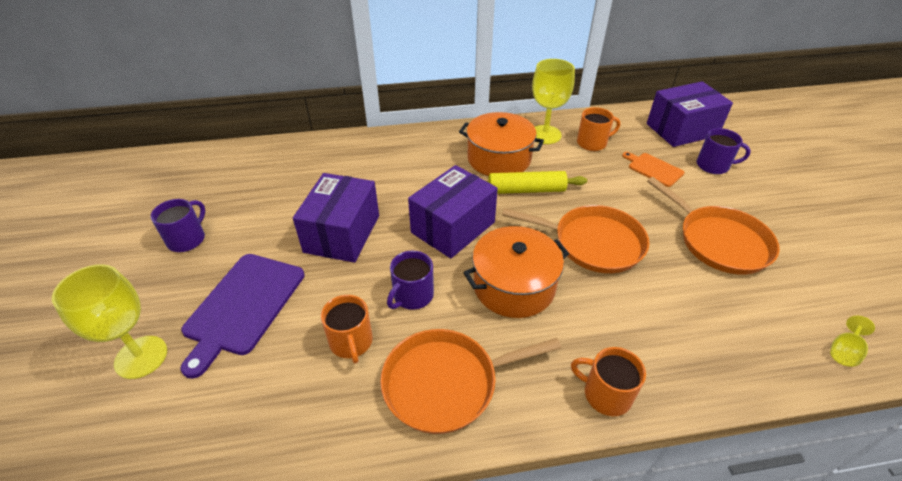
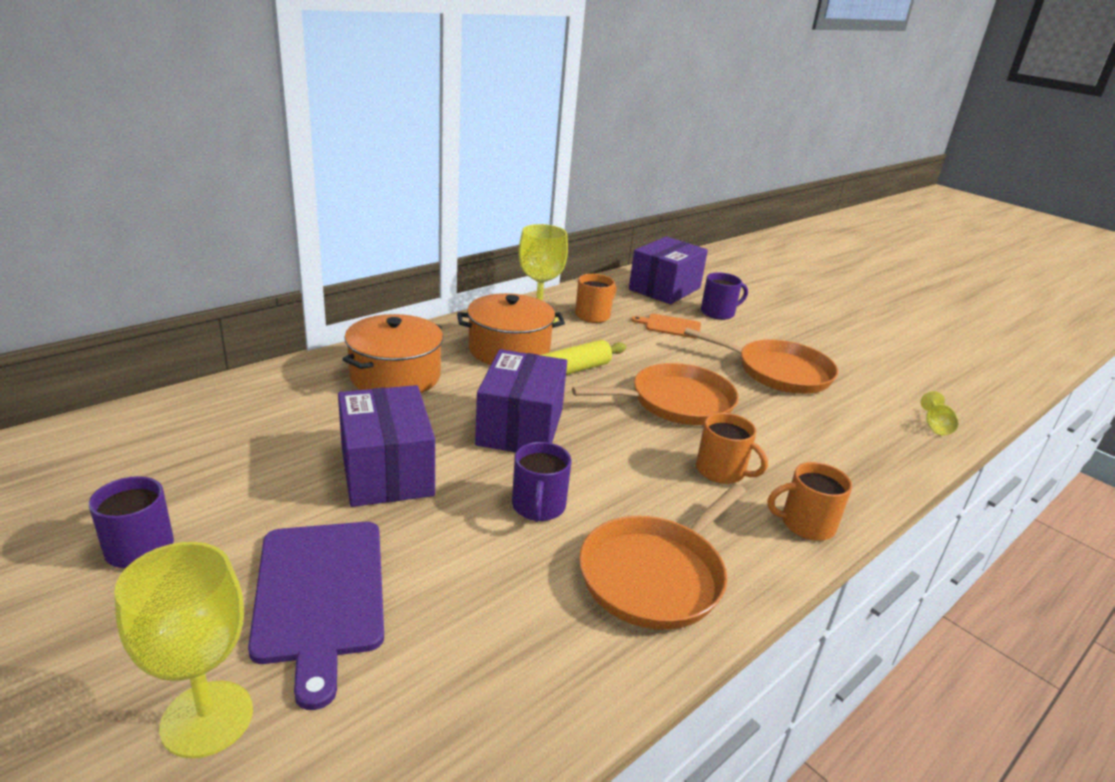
camera: 35 degrees left, 15 degrees down
(351, 342) = (510, 578): orange mug -> orange mug (721, 471)
(514, 286) = (638, 462): orange pot -> orange pot (395, 376)

